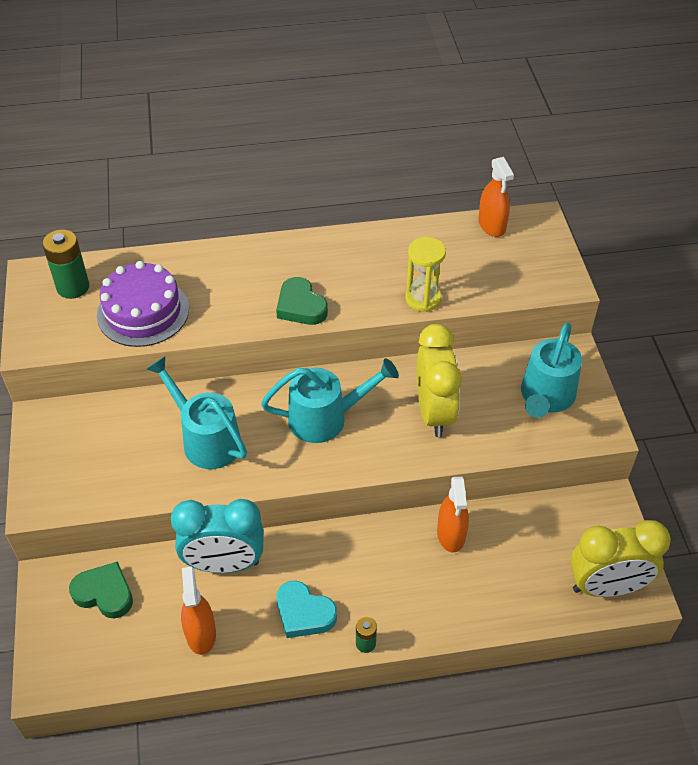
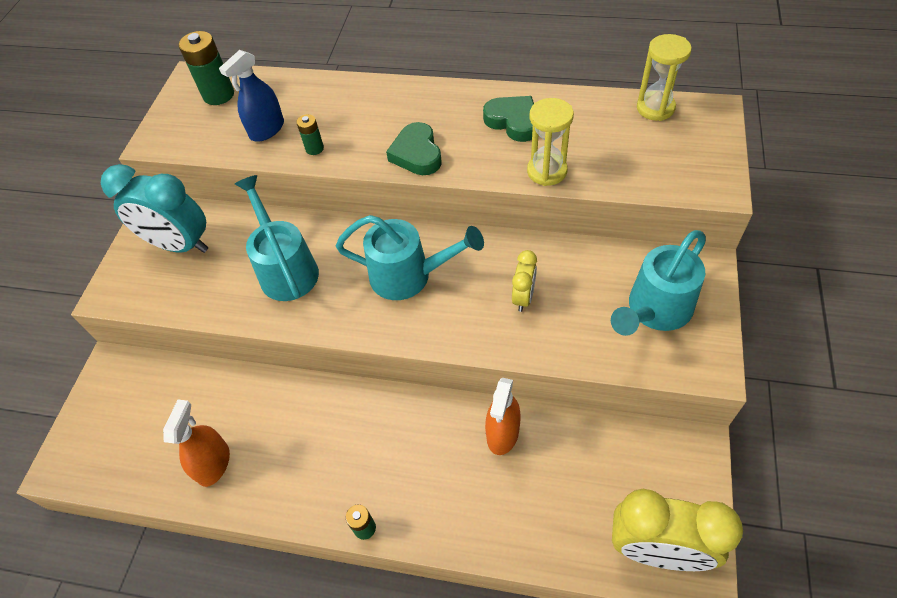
camera: 25 degrees right, 5 degrees up
(104, 593) = (150, 394): green heart -> green heart (513, 121)
(143, 312) = (267, 129): purple cake -> blue spray bottle
(200, 320) = (314, 148): none -> green battery
(224, 564) = (267, 397): turquoise clock -> turquoise clock (180, 245)
(304, 613) = (318, 474): turquoise heart -> none
(434, 412) = (523, 297): yellow clock -> yellow clock, size x0.50
(492, 225) = (655, 108): orange spray bottle -> yellow hourglass

